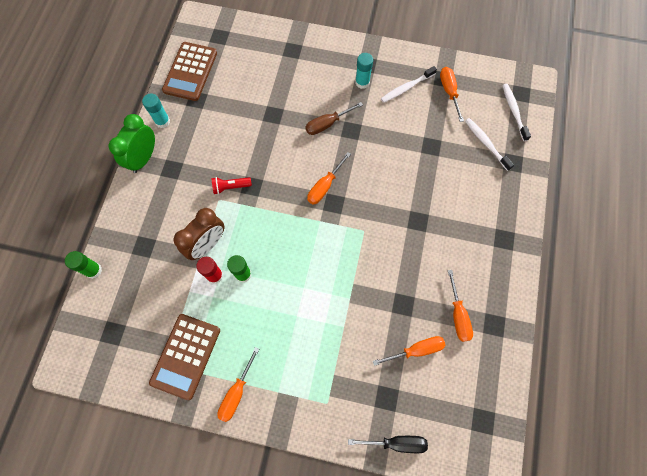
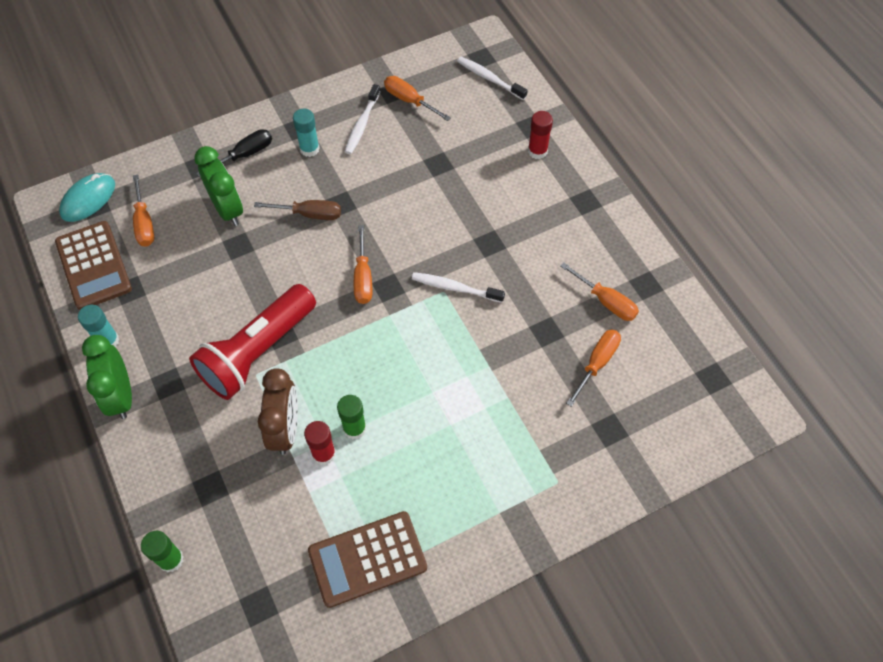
camera: 40 degrees left, 10 degrees down
(186, 356) = (367, 559): brown calculator -> brown calculator turned 90 degrees clockwise
(219, 30) = (88, 199): none -> turquoise mouse
(230, 187) = (257, 352): red flashlight -> red flashlight, size x2.43
(237, 392) = (457, 548): orange screwdriver -> orange screwdriver (144, 223)
(285, 88) = (227, 209): none -> green clock
(327, 124) = (309, 214): brown screwdriver -> brown screwdriver turned 105 degrees counterclockwise
(396, 443) = (655, 462): black screwdriver -> black screwdriver (244, 155)
(486, 143) = (490, 125): white toothbrush -> white toothbrush (455, 288)
(502, 182) = (537, 151): none -> red glue stick

